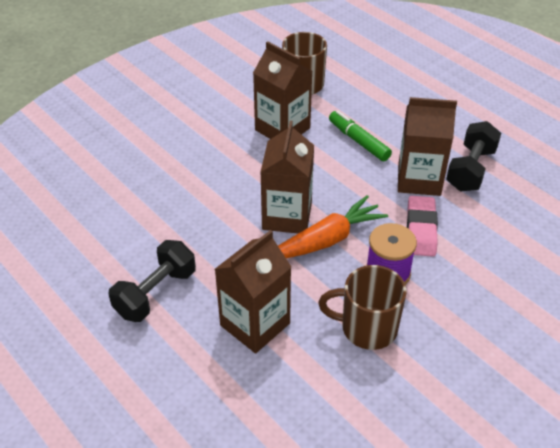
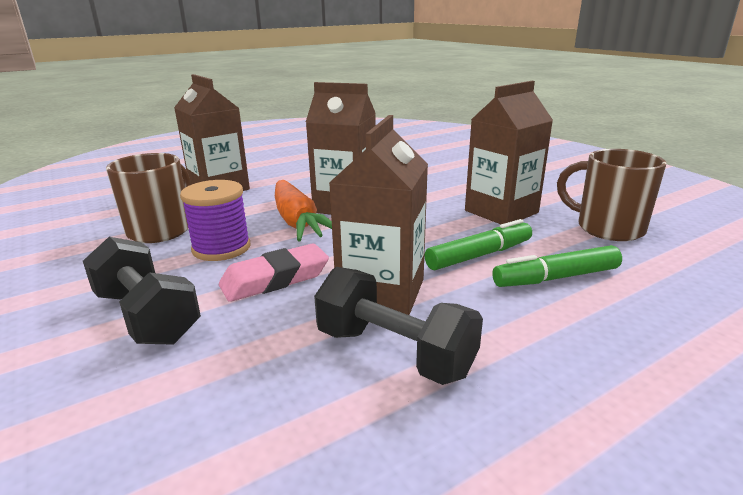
camera: 100 degrees right, 20 degrees down
(156, 293) = (283, 162): black dumbbell -> black dumbbell (147, 316)
(378, 113) = (555, 278): none -> green marker
(421, 229) = (275, 279): pink eraser -> pink eraser turned 45 degrees counterclockwise

